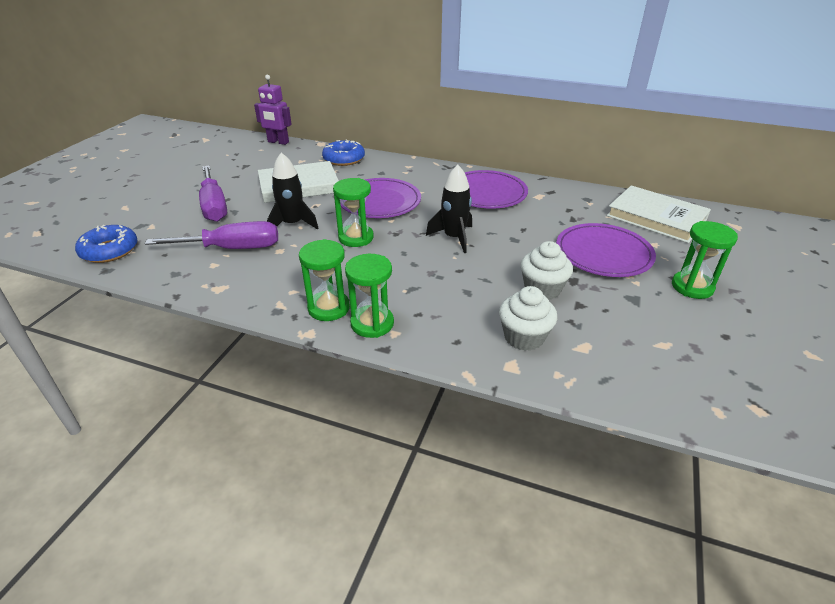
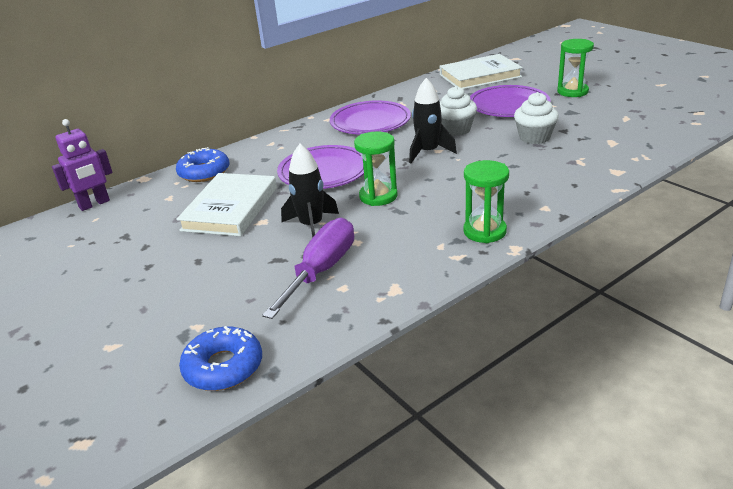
camera: 55 degrees left, 5 degrees down
(214, 206) = (205, 271): purple screwdriver -> none
(372, 323) = (524, 215): green hourglass -> none
(524, 337) = (587, 159): white cupcake -> white cupcake (456, 130)

